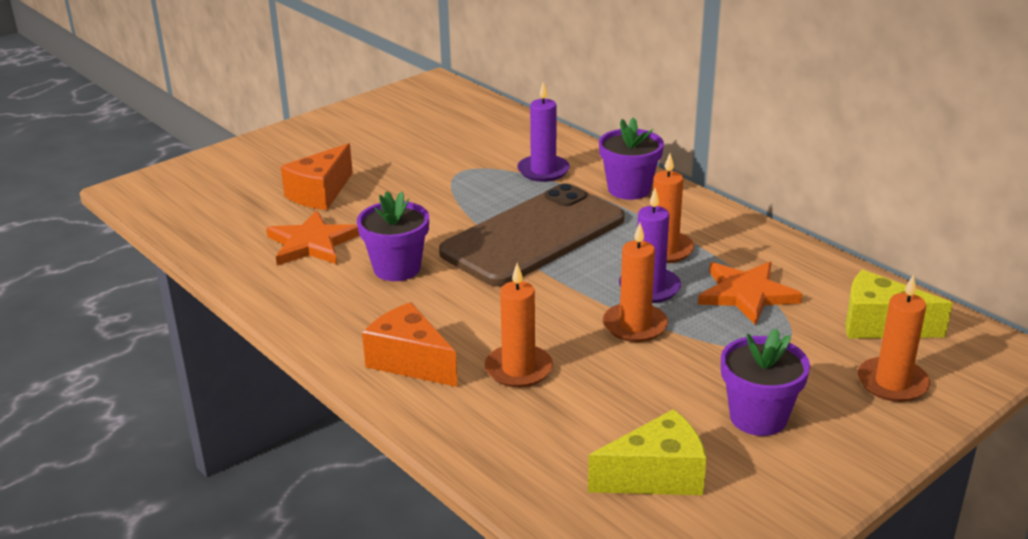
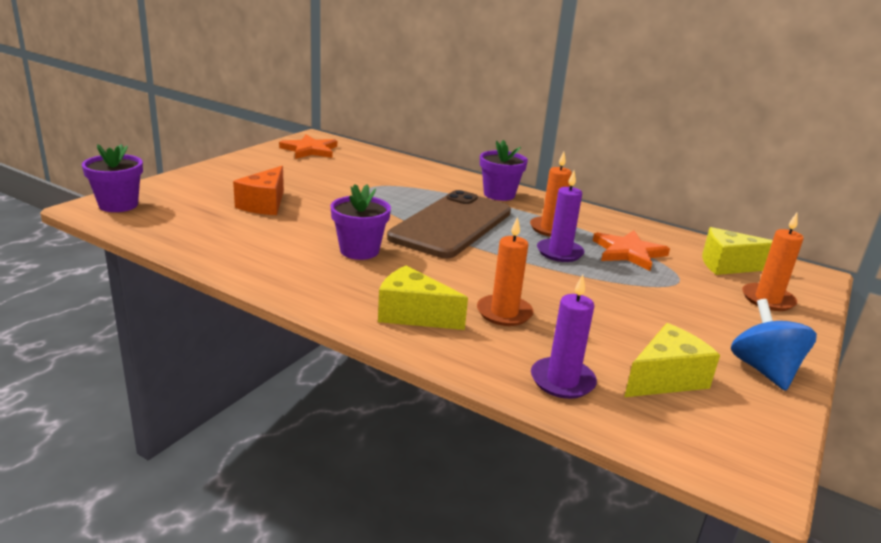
camera: 20 degrees left, 5 degrees down
(312, 243) = (277, 237): orange star -> orange star (310, 150)
(410, 362) = (413, 315): orange cheese -> yellow cheese
(543, 171) = (430, 186): purple candle -> purple candle (562, 381)
(635, 325) = (568, 277): orange candle -> none
(758, 417) = (702, 330): purple flower pot -> purple flower pot (118, 205)
(795, 481) = (764, 370): none -> blue spinning top

